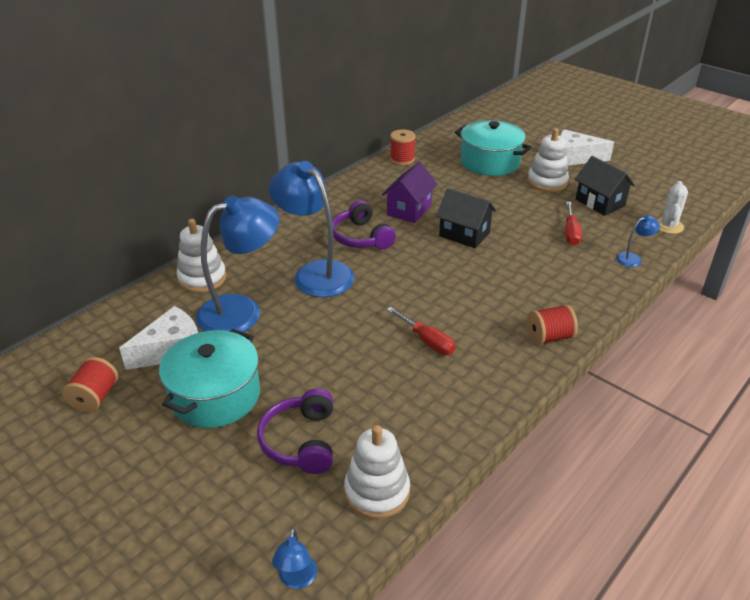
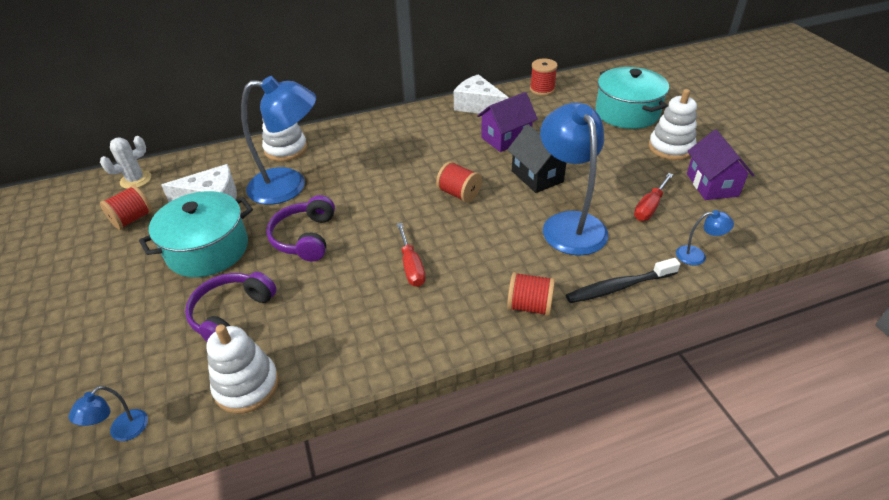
camera: 30 degrees right, 5 degrees up
(315, 273) = (374, 172): blue lamp -> blue lamp (569, 224)
(361, 237) = (440, 151): purple headphones -> purple headphones (305, 237)
(412, 268) = (459, 194): none -> red spool
(575, 157) = (726, 130): white cheese -> white cheese (478, 106)
(600, 203) = (712, 185): black house -> purple house
(600, 300) = (618, 287): none -> black toothbrush
(668, 226) = (773, 233): white cactus -> white cactus (136, 180)

